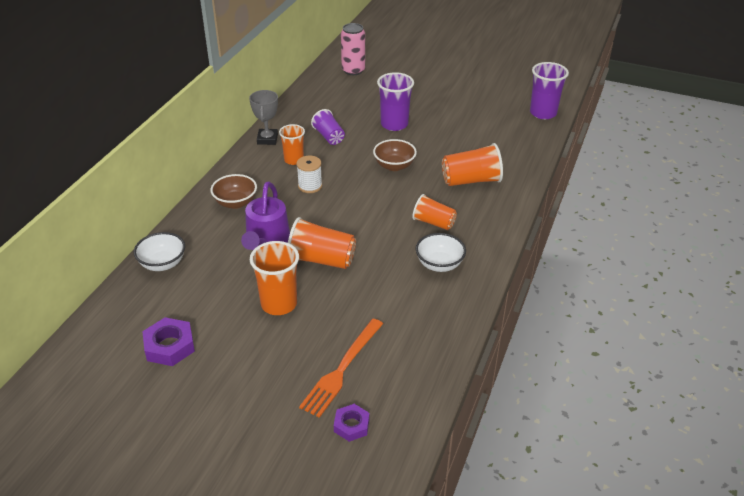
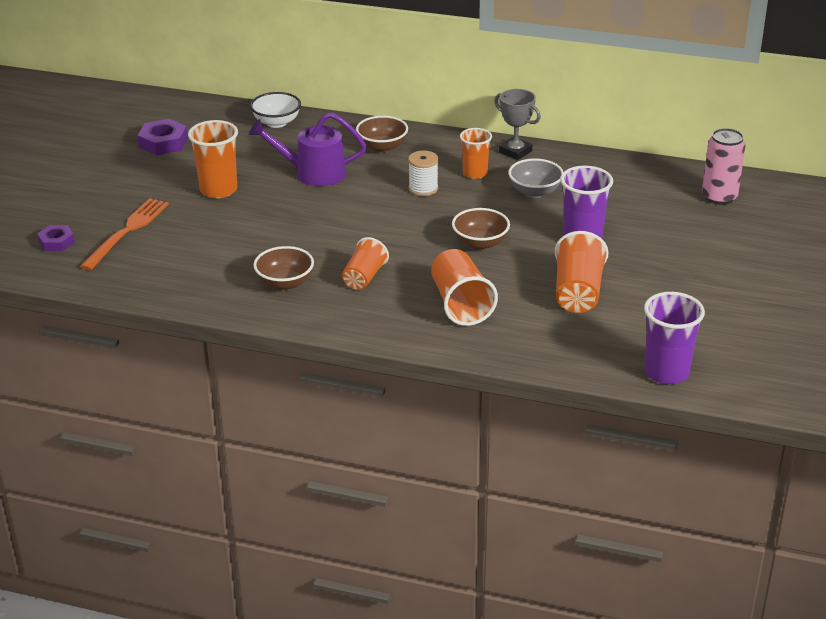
camera: 85 degrees right, 5 degrees down
(267, 139) = (515, 152): grey trophy -> grey trophy turned 45 degrees clockwise
(321, 260) = (288, 207): orange cup -> orange cup (577, 293)
(329, 136) = (535, 192): purple cup -> grey bowl
(342, 369) = (127, 232): orange fork -> orange fork turned 90 degrees clockwise
(439, 264) = (285, 283): white bowl -> brown bowl

